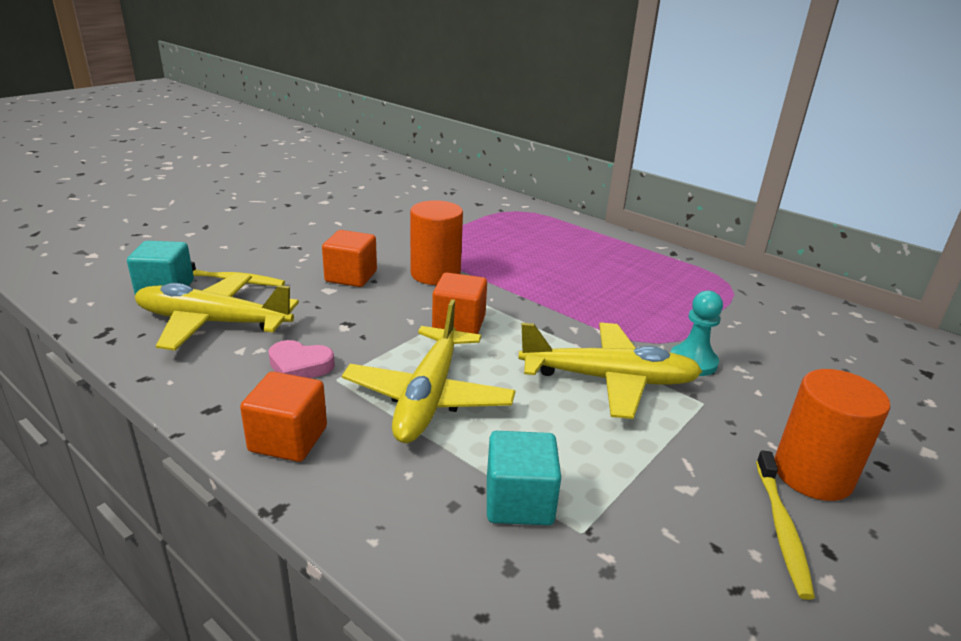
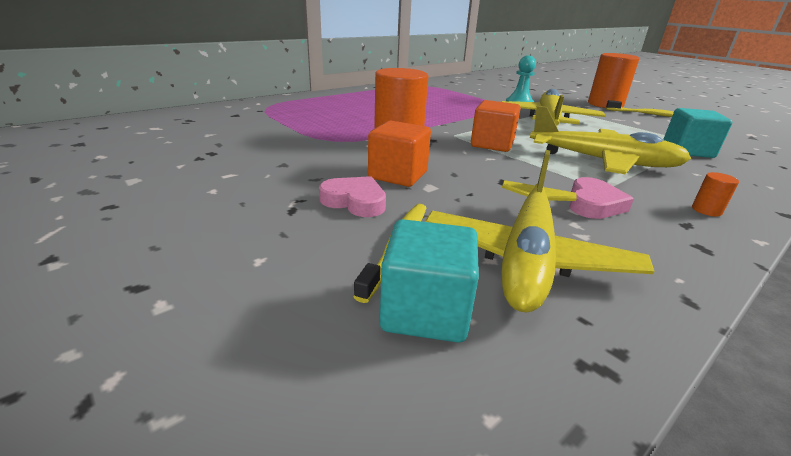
camera: 80 degrees left, 0 degrees up
(288, 439) = (706, 210): orange cube -> orange cylinder
(298, 264) = (355, 201): none -> pink heart

